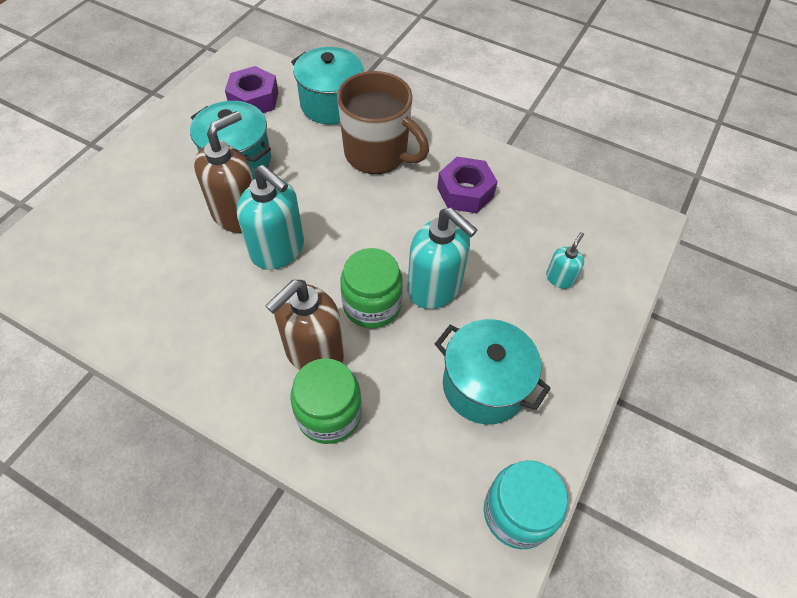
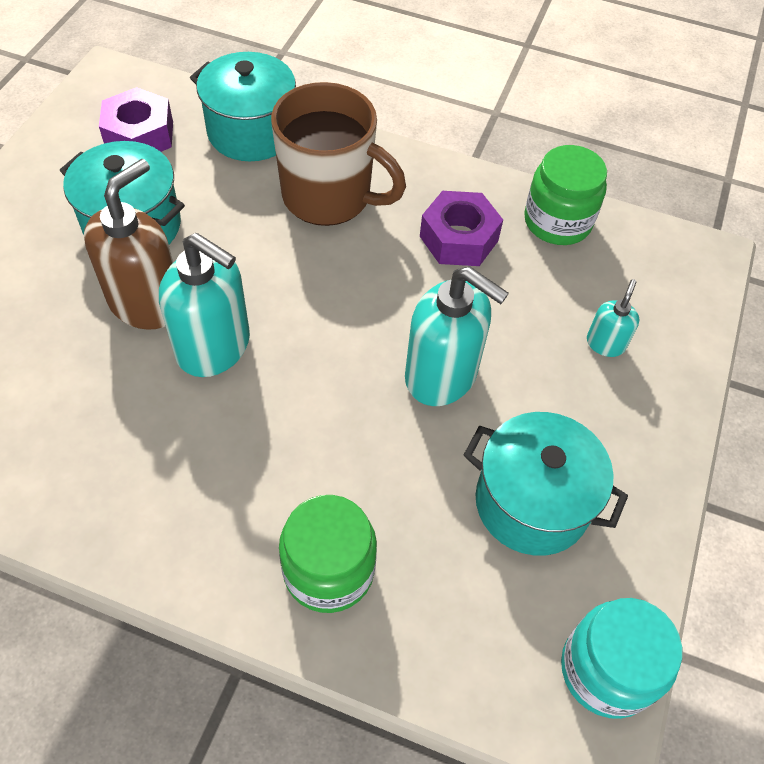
camera: 10 degrees left, 0 degrees up
(314, 352) = (291, 486): brown soap dispenser -> none
(372, 305) = (360, 410): green jar -> green jar (557, 221)

